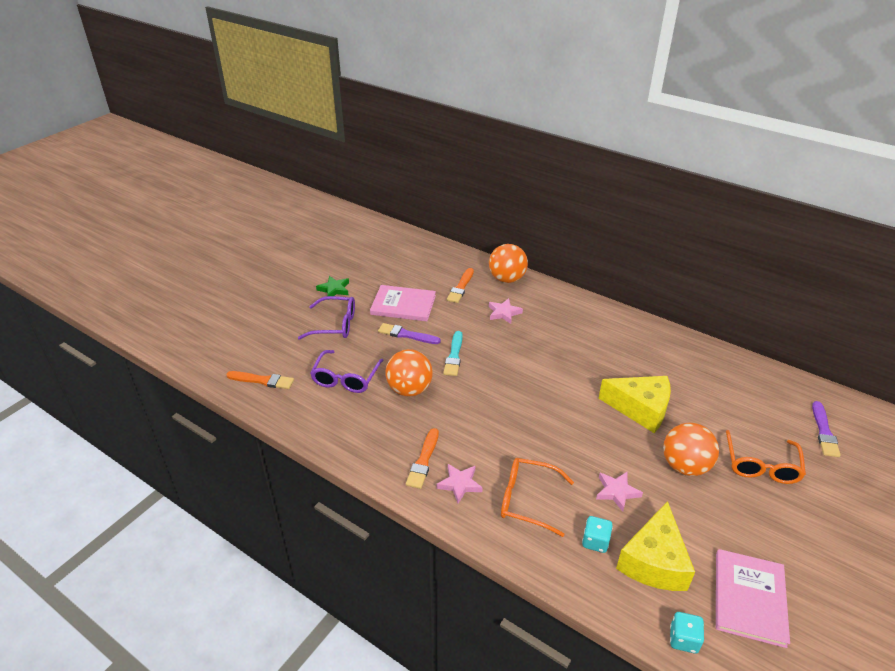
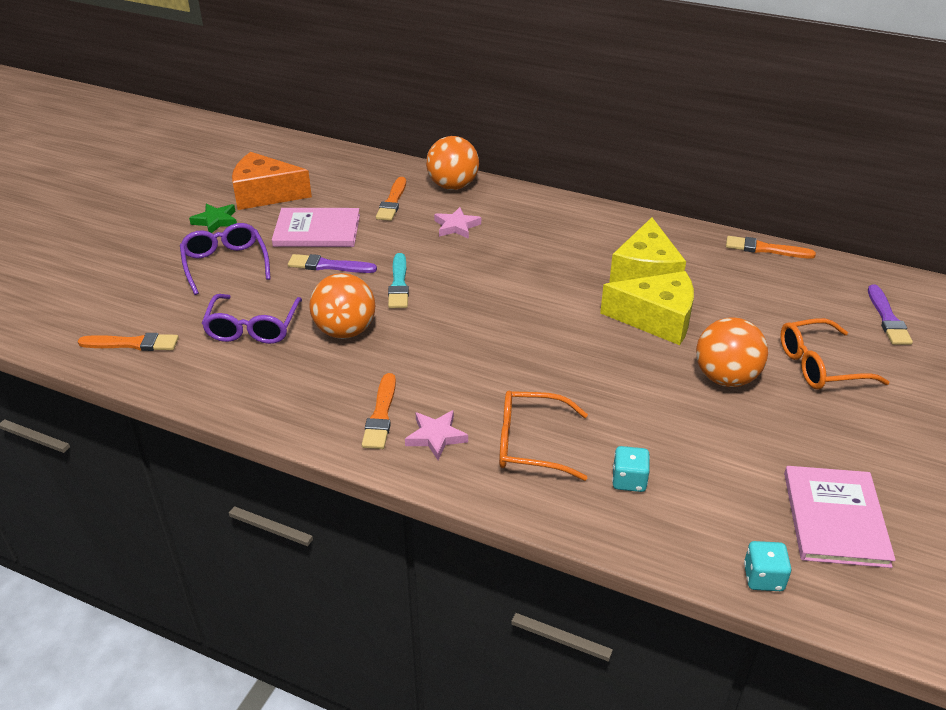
camera: 10 degrees left, 0 degrees up
(335, 325) = (225, 264): purple glasses -> purple glasses turned 105 degrees counterclockwise
(372, 272) = (265, 194): none -> orange cheese
(617, 492) = (645, 419): pink star -> none
(654, 561) = (708, 493): yellow cheese -> yellow cheese (646, 273)
(736, 359) = (765, 249): none -> orange brush
(761, 465) = (819, 365): orange glasses -> orange glasses turned 75 degrees clockwise

